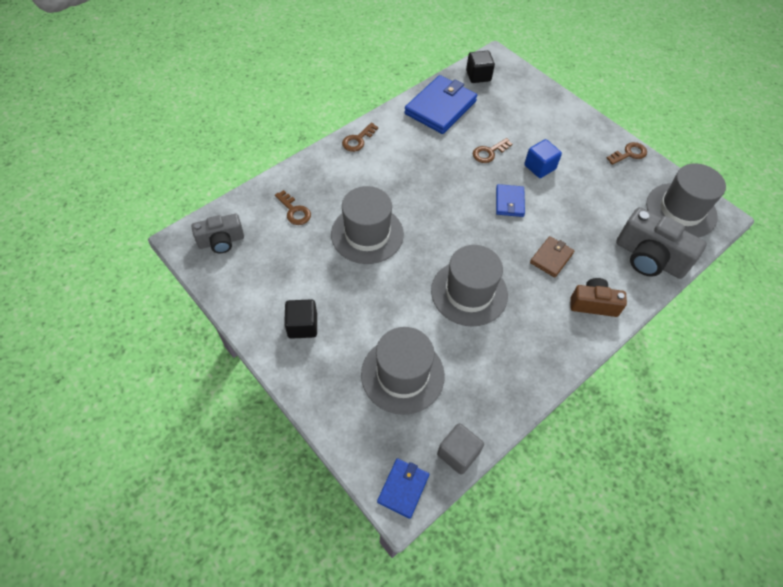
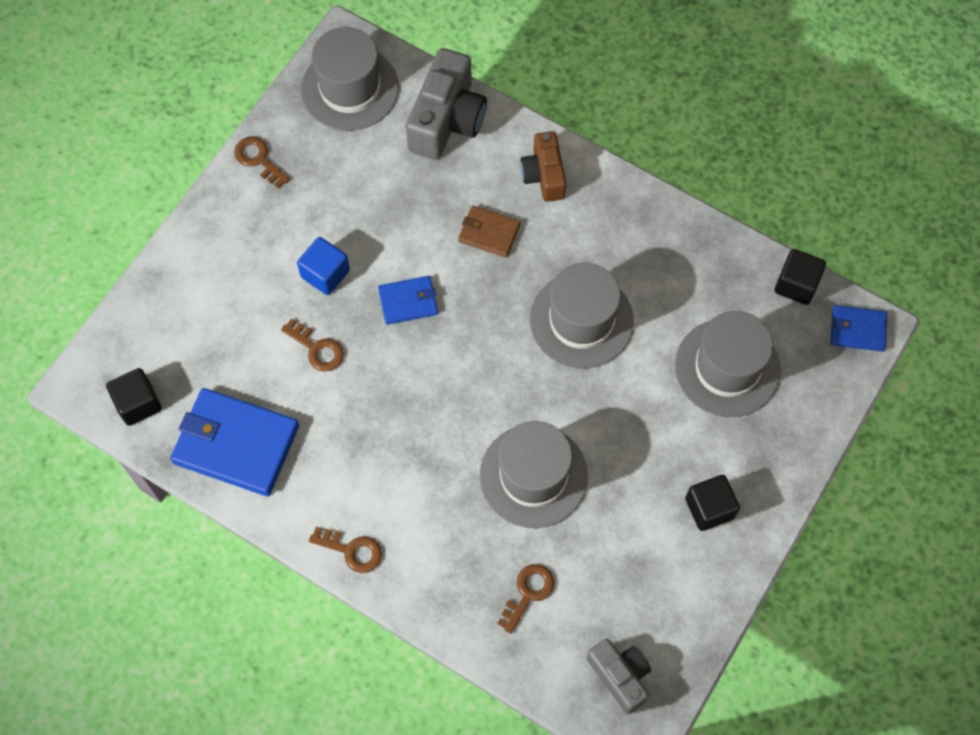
camera: 105 degrees left, 10 degrees up
(458, 453) = (796, 284): grey cube -> black cube

